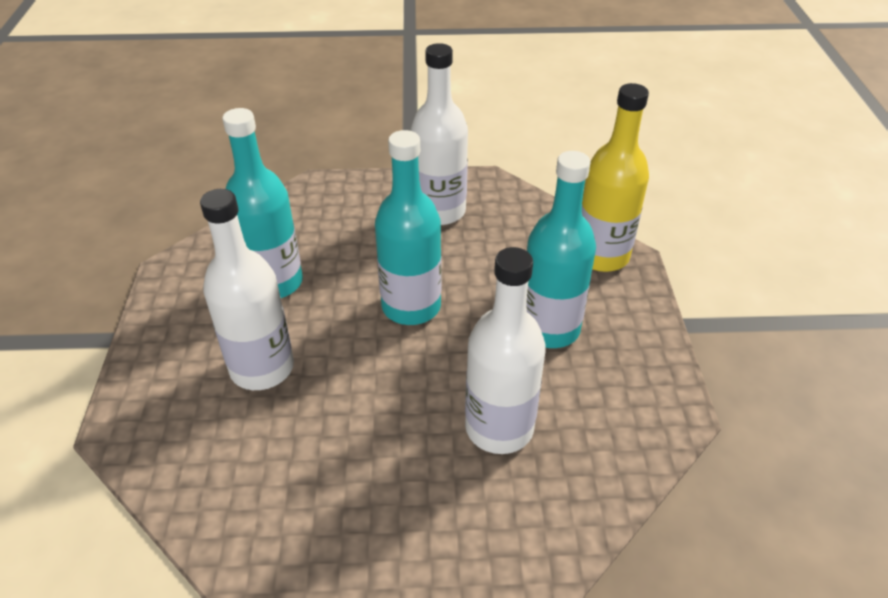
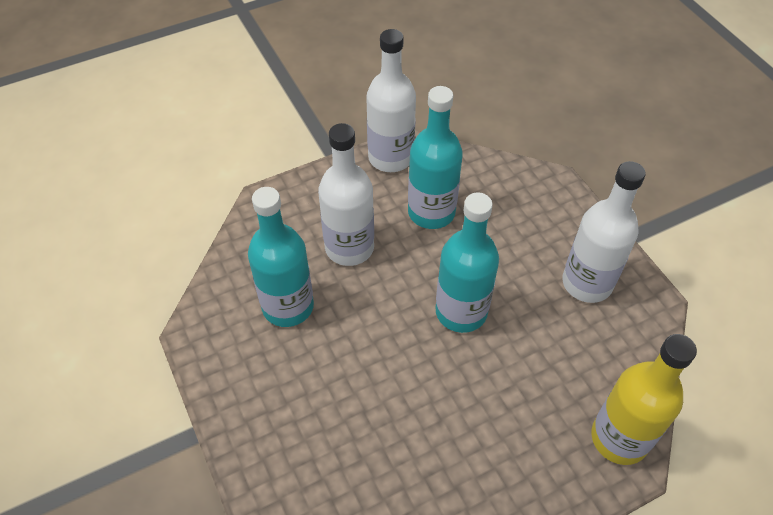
camera: 65 degrees right, 10 degrees up
(499, 428) = (373, 424): white bottle -> white bottle (390, 157)
(549, 328) = (497, 424): turquoise bottle -> turquoise bottle (288, 306)

